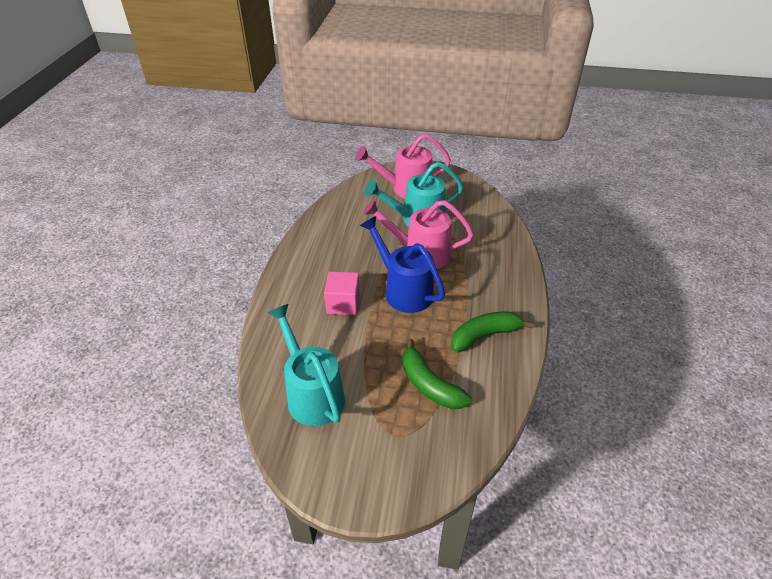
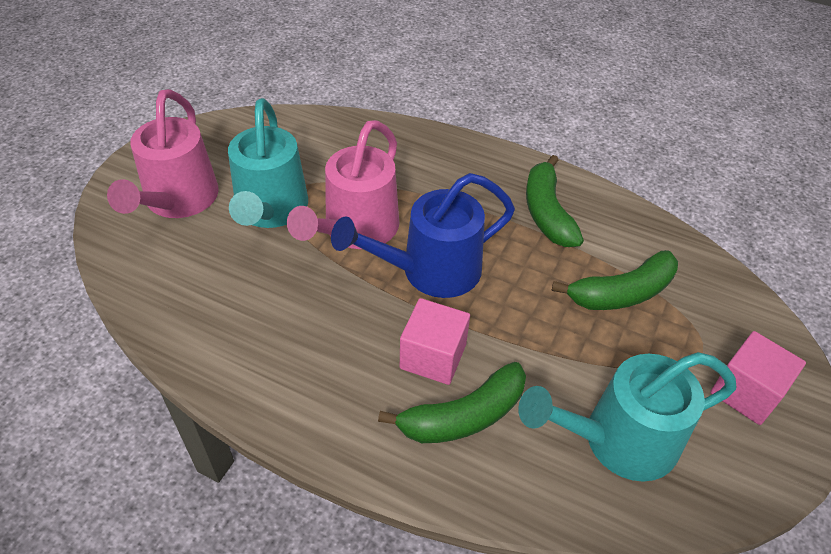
camera: 75 degrees left, 5 degrees up
(308, 323) = (463, 416): none -> green banana
(370, 463) = (746, 392): none -> pink cube

